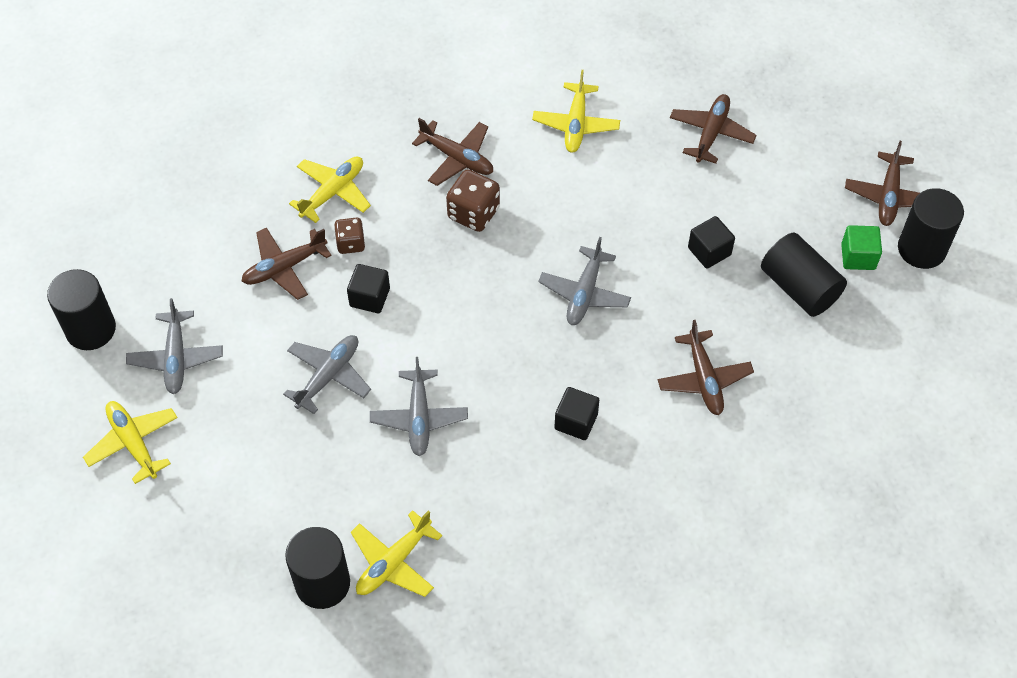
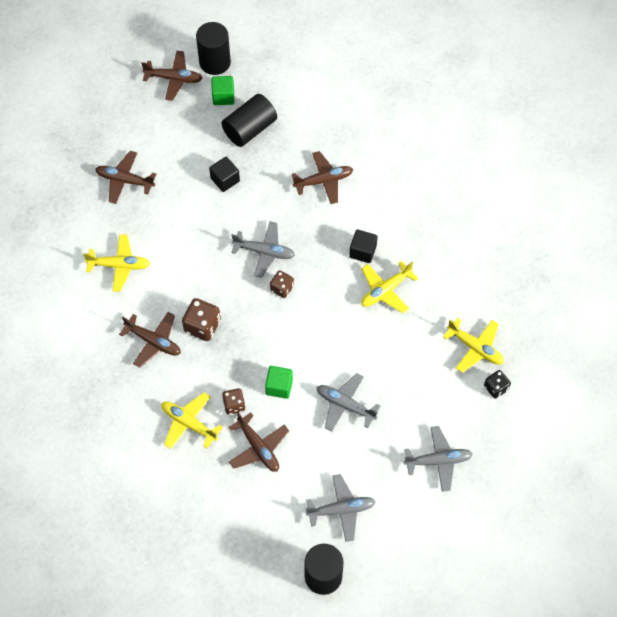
camera: 95 degrees left, 5 degrees up
(133, 443) = (412, 526): yellow plane -> yellow plane (385, 290)
(322, 583) = (496, 388): black cylinder -> black dice
(369, 297) = (279, 386): black cube -> green cube
(419, 418) = (371, 344): grey plane -> grey plane (438, 461)
(457, 158) = (153, 341): brown plane -> brown plane turned 90 degrees clockwise
(522, 311) = (282, 288): none -> brown dice

